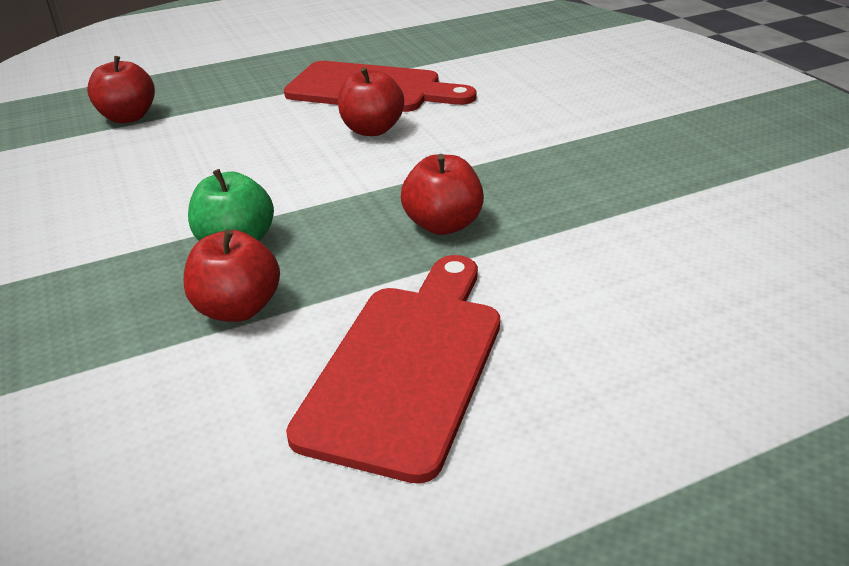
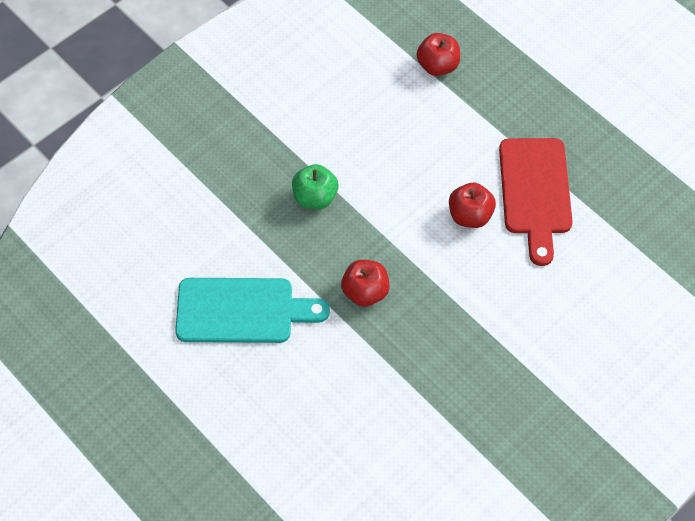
camera: 70 degrees right, 25 degrees up
(238, 308) = (262, 224): red apple -> none
(408, 366) = (242, 311): red cutting board -> turquoise cutting board

